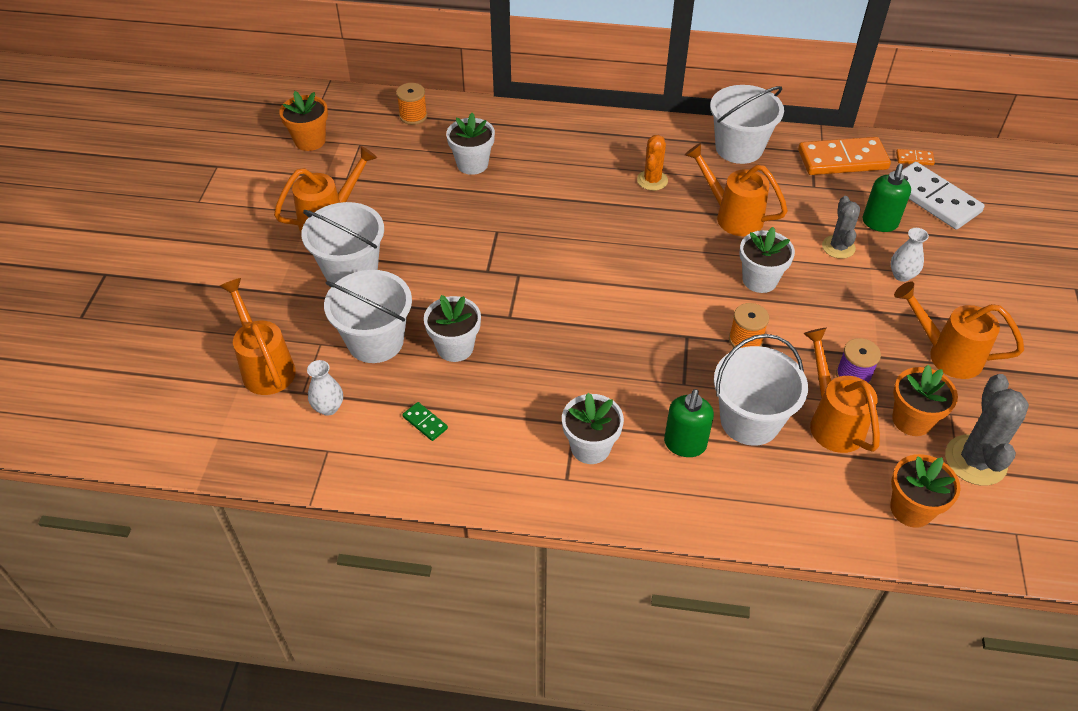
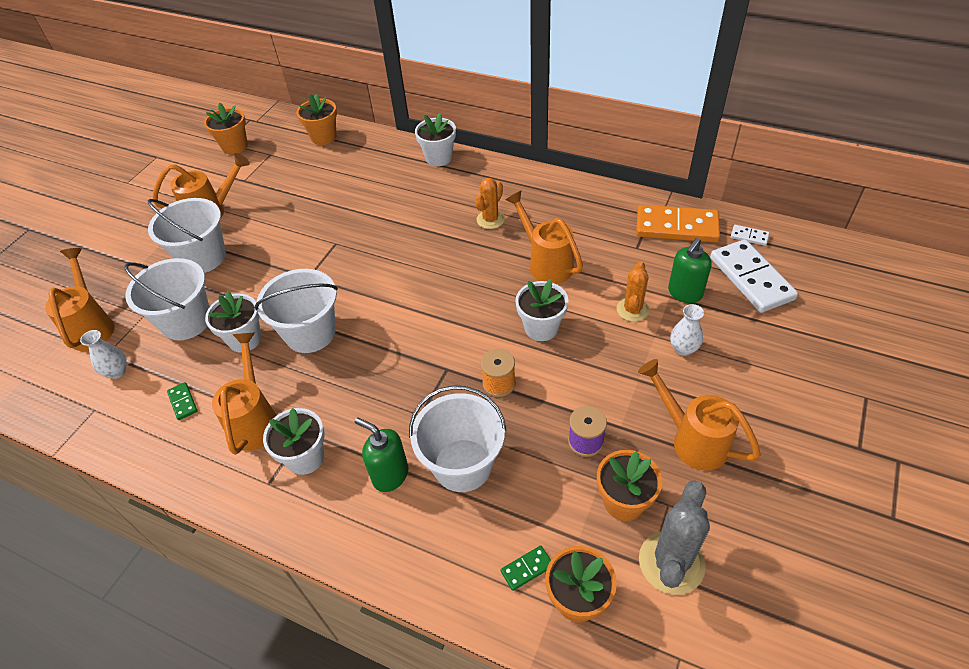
camera: 20 degrees right, 0 degrees up
(413, 116) = (323, 137): orange spool -> orange flower pot
(472, 164) = (347, 183): white flower pot -> white flower pot (439, 158)
(685, 444) = (390, 475): green soap dispenser -> green soap dispenser turned 90 degrees clockwise
(739, 148) = (583, 202): white bucket -> white bucket (310, 333)
(832, 420) = (542, 483): orange watering can -> orange watering can (255, 419)
(838, 247) = (632, 310): grey cactus -> orange cactus
(855, 495) = (527, 568): none -> green domino
(914, 159) = (749, 236): orange domino -> white domino

